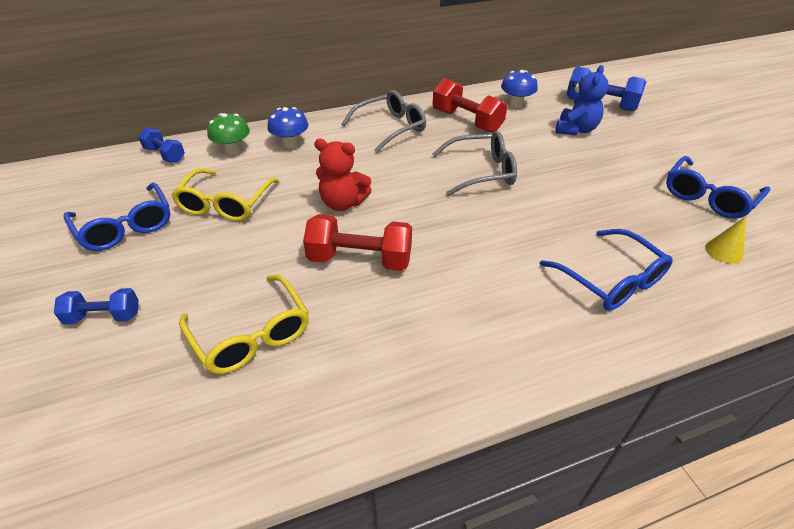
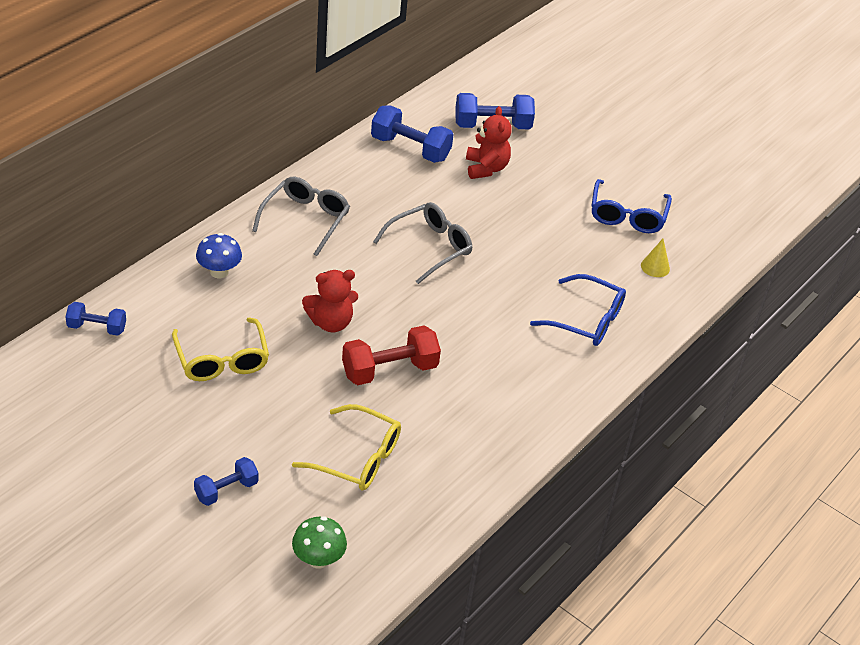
camera: 35 degrees left, 0 degrees up
(125, 226) = (150, 414): blue glasses -> none
(233, 150) = (165, 299): green mushroom -> green mushroom (318, 559)
(466, 121) = (376, 187): red dumbbell -> none
(516, 104) = (410, 148): blue mushroom -> blue dumbbell
(575, 130) = (486, 168): blue teddy bear -> red teddy bear

